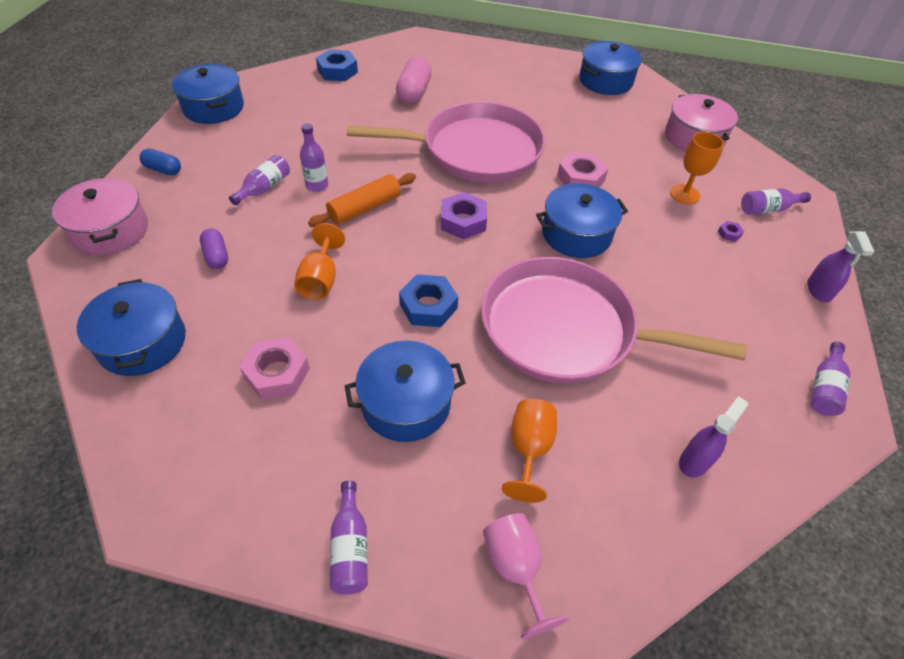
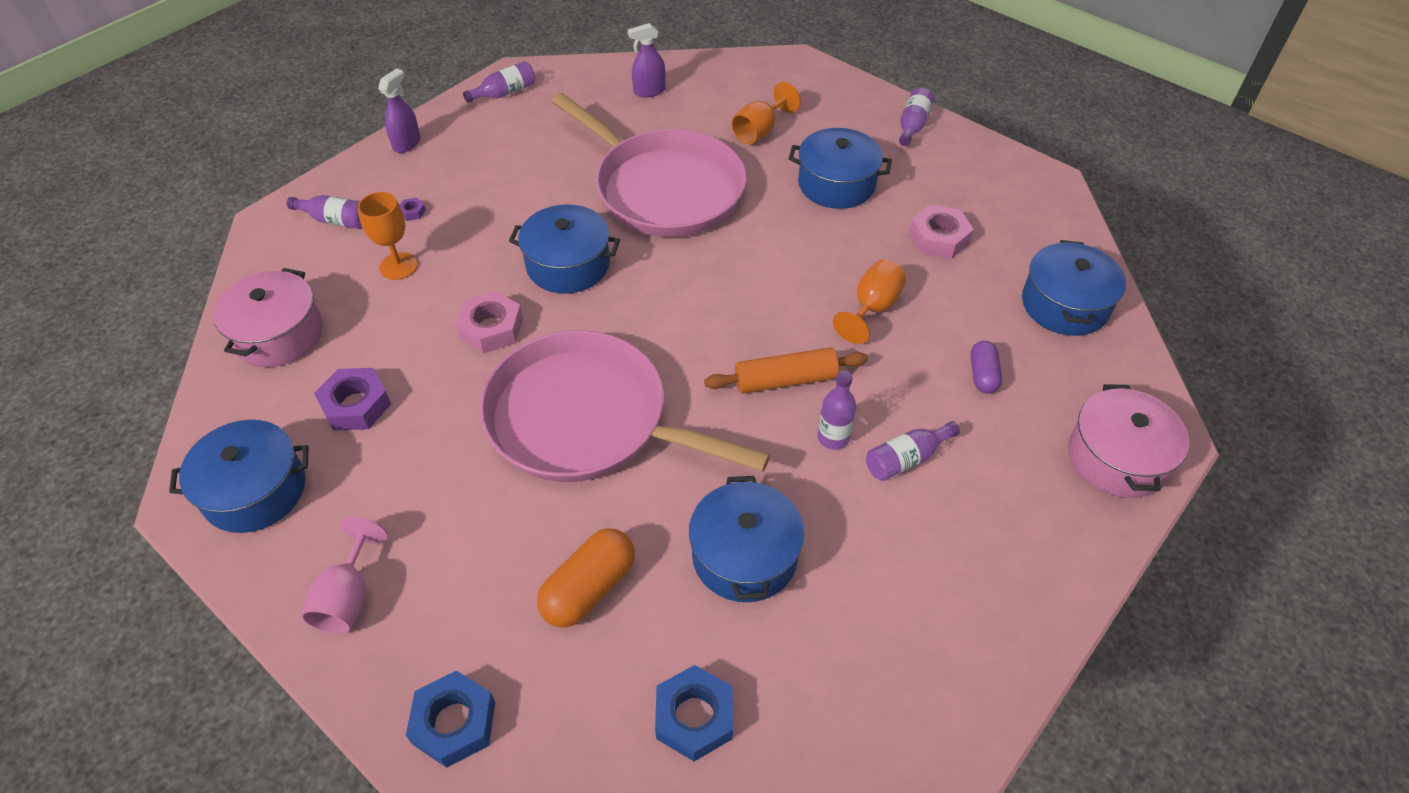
camera: 150 degrees left, 0 degrees up
(163, 169) = (1050, 549): blue capsule -> none
(213, 107) = (960, 686): blue pot -> blue pot (744, 556)
(414, 92) = (589, 588): pink capsule -> orange capsule
(428, 306) = (774, 247): blue nut -> blue nut (454, 723)
(463, 221) = (679, 322): purple nut -> purple nut (356, 405)
(515, 568) = (811, 87): pink goblet -> pink goblet (348, 597)

